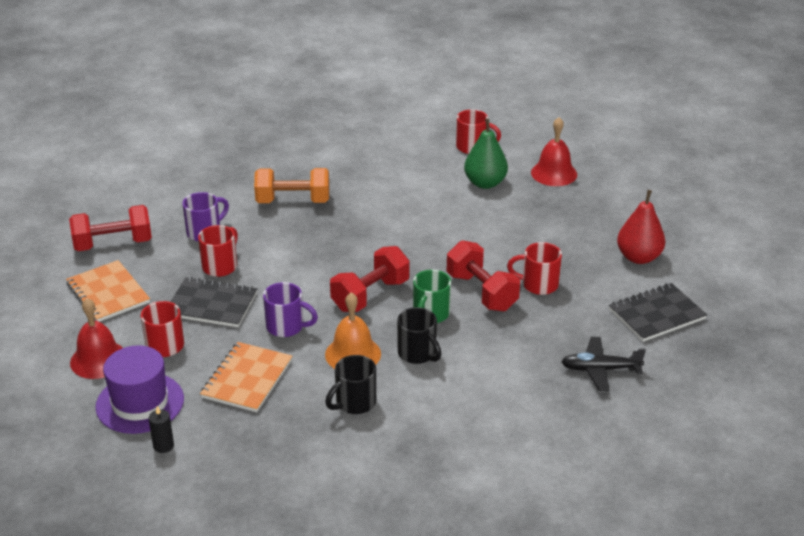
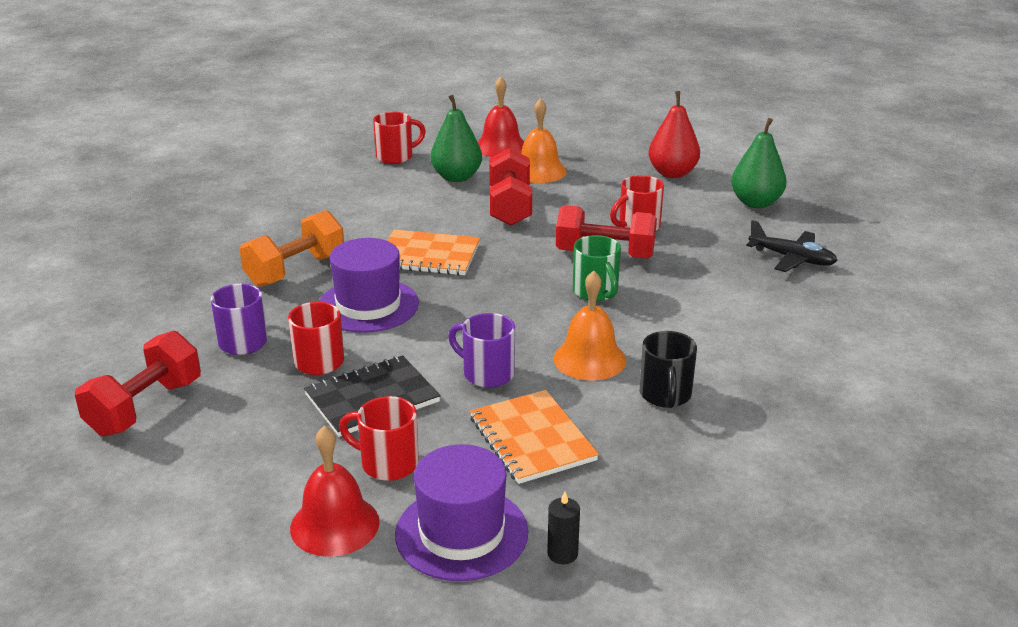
camera: 45 degrees left, 5 degrees down
(108, 293) = (226, 456): orange notebook -> orange notebook (428, 255)
(286, 327) = (487, 373): purple mug -> purple mug turned 120 degrees counterclockwise
(294, 246) = (368, 305): none -> purple hat
(370, 295) = (516, 306): red dumbbell -> red dumbbell (510, 207)
(418, 354) = (642, 326): black mug -> none
(547, 206) = (539, 171): none -> orange bell
(600, 369) = (792, 259): black plane -> black plane turned 105 degrees counterclockwise
(656, 314) = (756, 203): black notebook -> green pear

